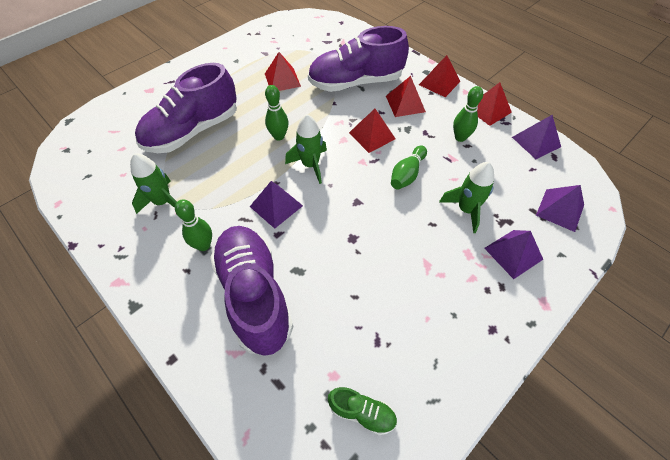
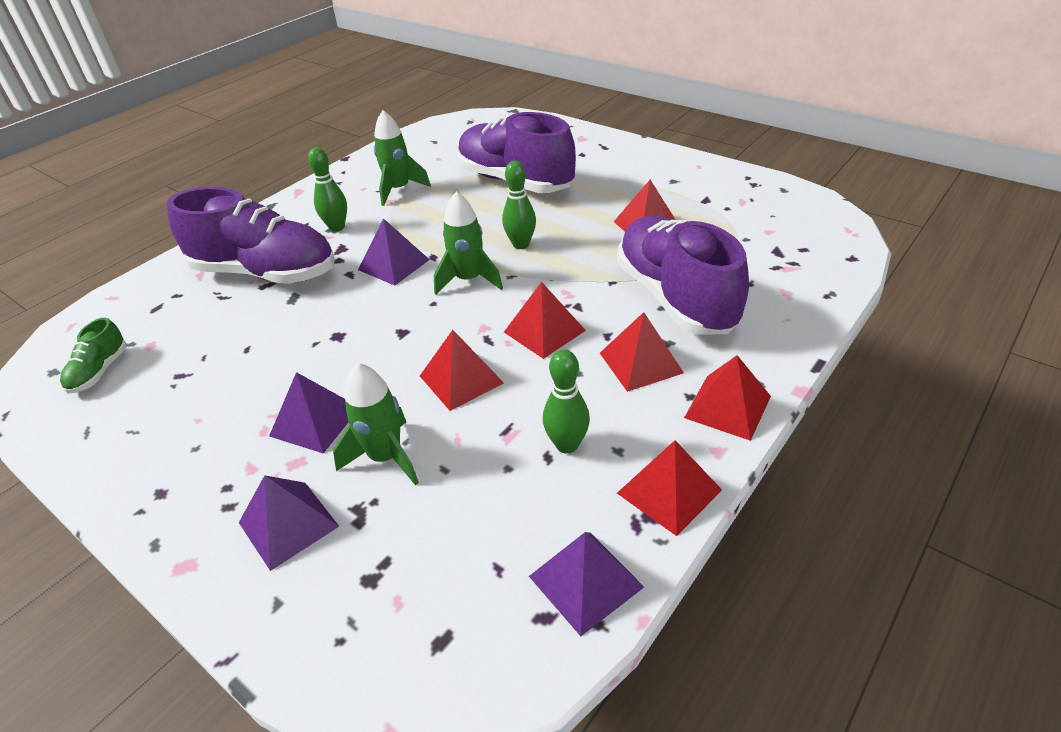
camera: 85 degrees right, 15 degrees down
(254, 295) = (266, 273): purple shoe -> purple shoe turned 45 degrees clockwise
(407, 174) = (461, 379): green bowling pin -> red pyramid
(560, 210) = (385, 612): purple pyramid -> purple pyramid (315, 421)

